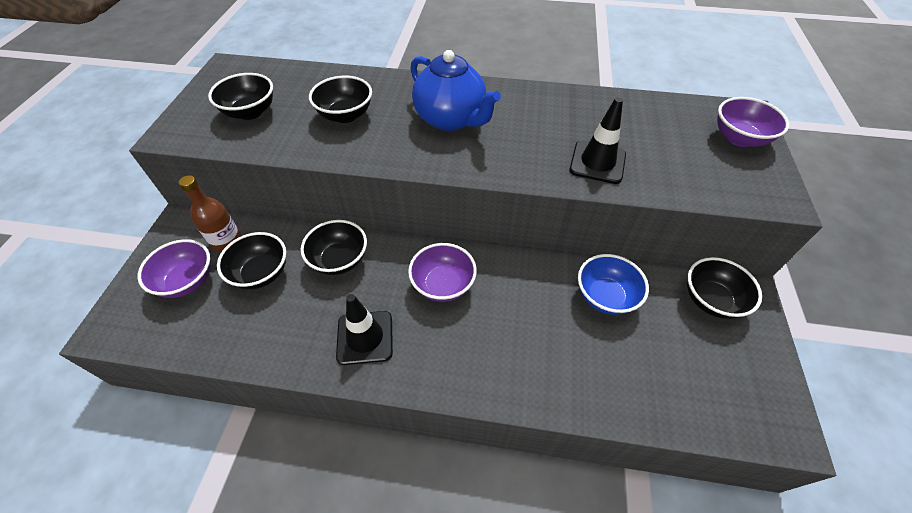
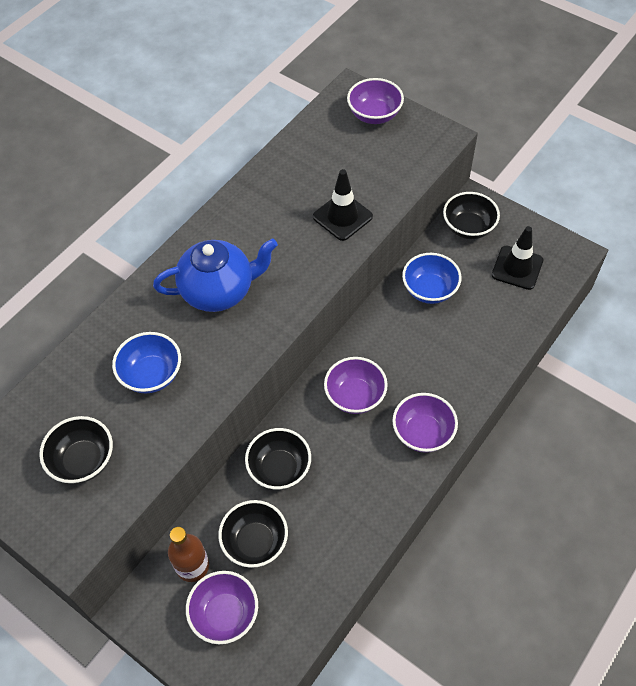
camera: 60 degrees left, 5 degrees up
(345, 115) = (151, 374): black bowl -> blue bowl
(365, 337) = (375, 475): black traffic cone -> black traffic cone (517, 268)
(434, 361) = (423, 433): none -> purple bowl

